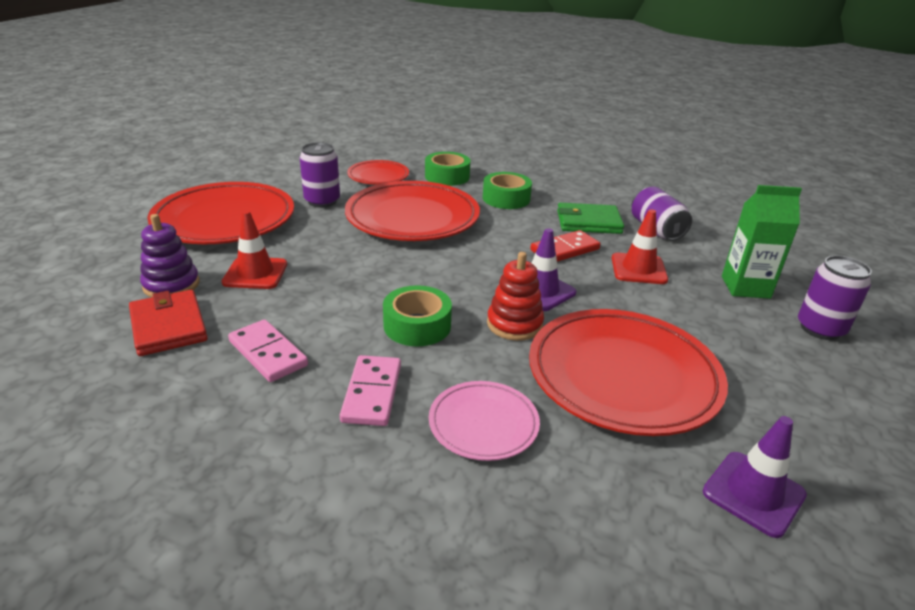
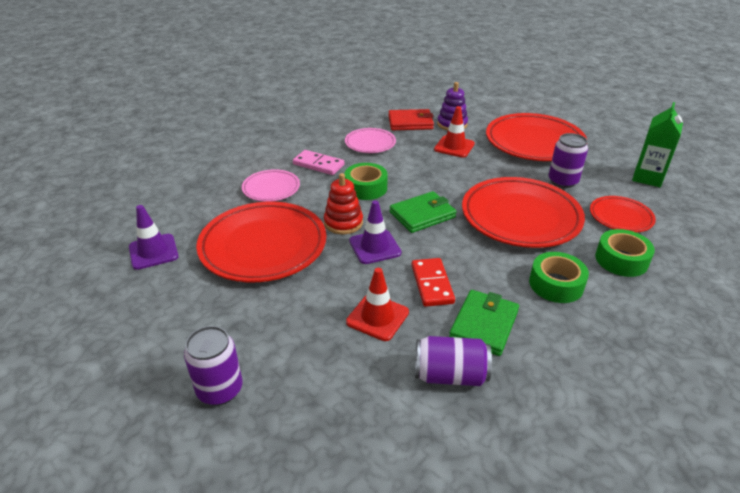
camera: 115 degrees right, 5 degrees up
(268, 353) = (370, 143): pink domino -> pink plate
(451, 272) = (422, 215): none -> green wallet
(745, 287) = (307, 379): green carton -> green carton (647, 178)

